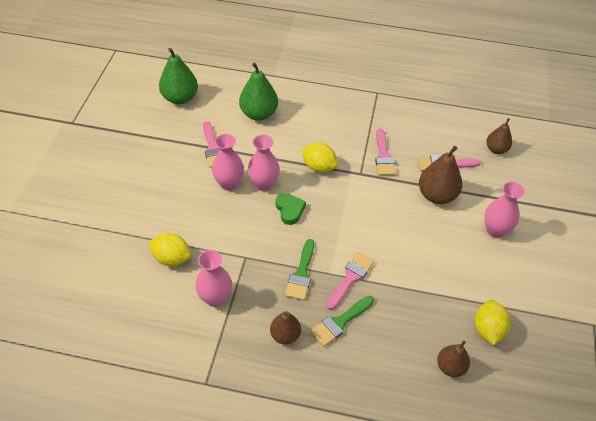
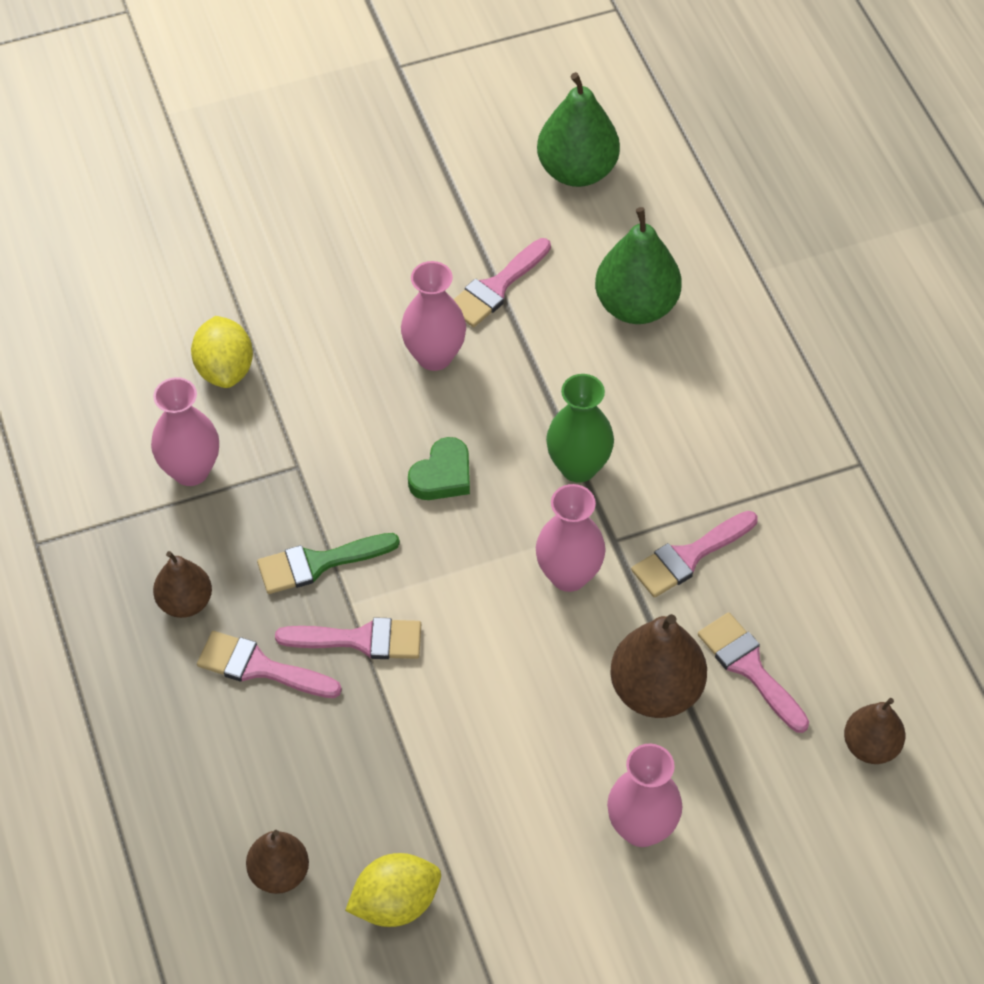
camera: 60 degrees right, 5 degrees up
(264, 184) = (471, 406): pink vase -> pink vase (569, 575)
(319, 167) = (578, 467): yellow lemon -> green vase
(340, 322) = (260, 667): green brush -> pink brush

